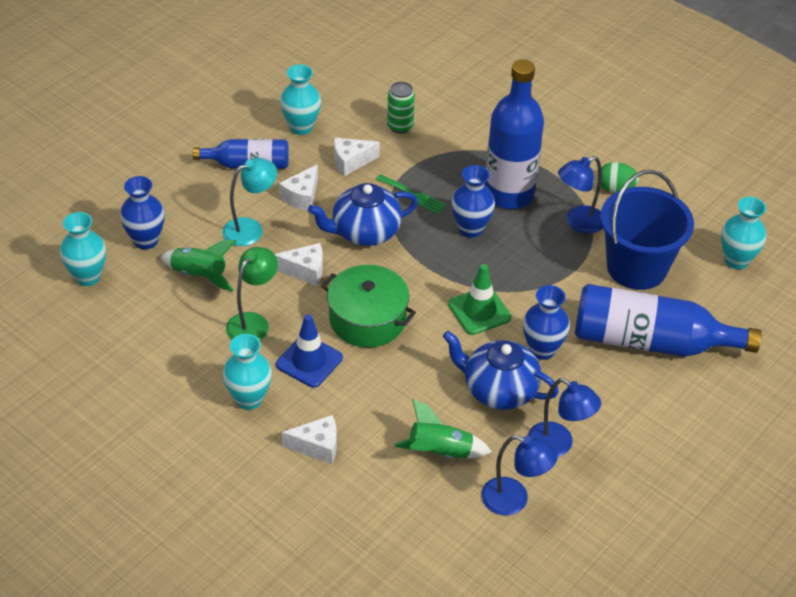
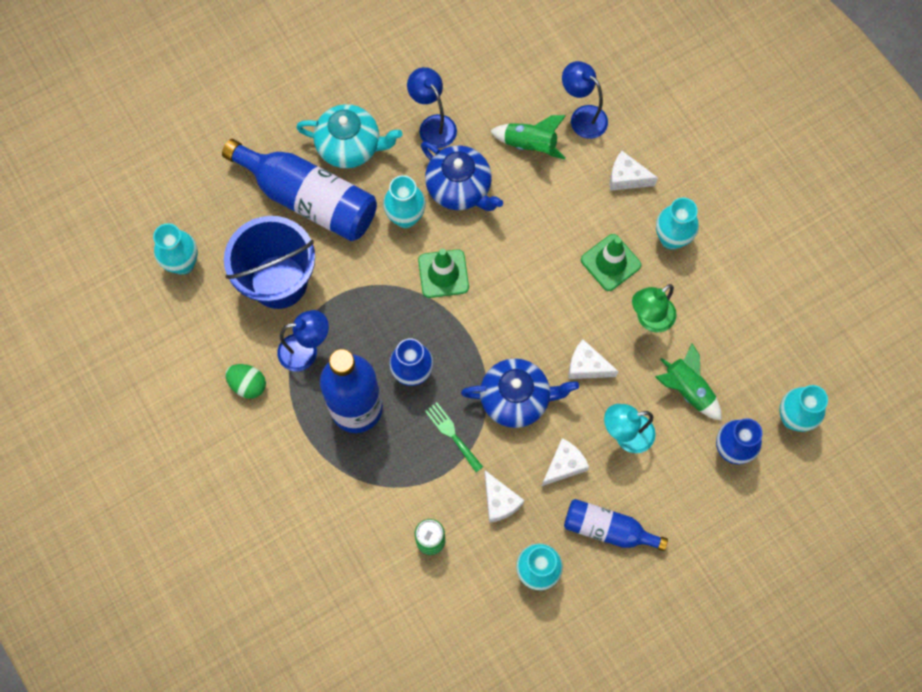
camera: 160 degrees left, 25 degrees up
(309, 361) = (610, 262): blue traffic cone -> green traffic cone
(351, 162) = (499, 501): white cheese -> white cheese turned 60 degrees clockwise
(367, 319) = (546, 293): green pot -> none
(514, 500) = (488, 89): blue lamp -> blue lamp (582, 117)
(542, 350) = (405, 217): blue vase -> turquoise vase
(637, 400) = (350, 146): none -> turquoise teapot

